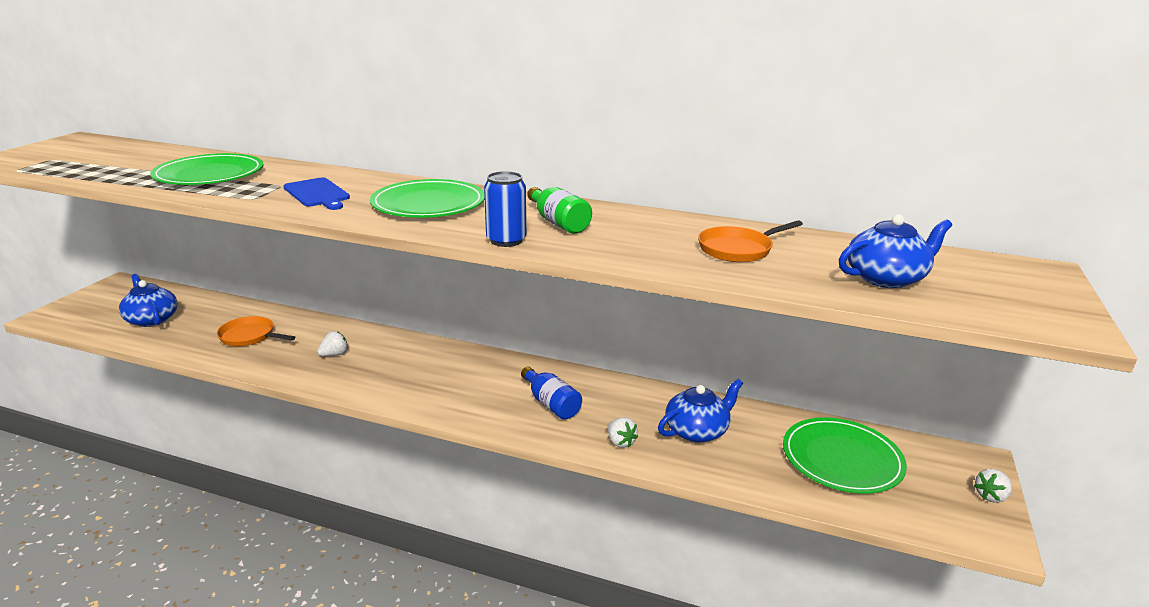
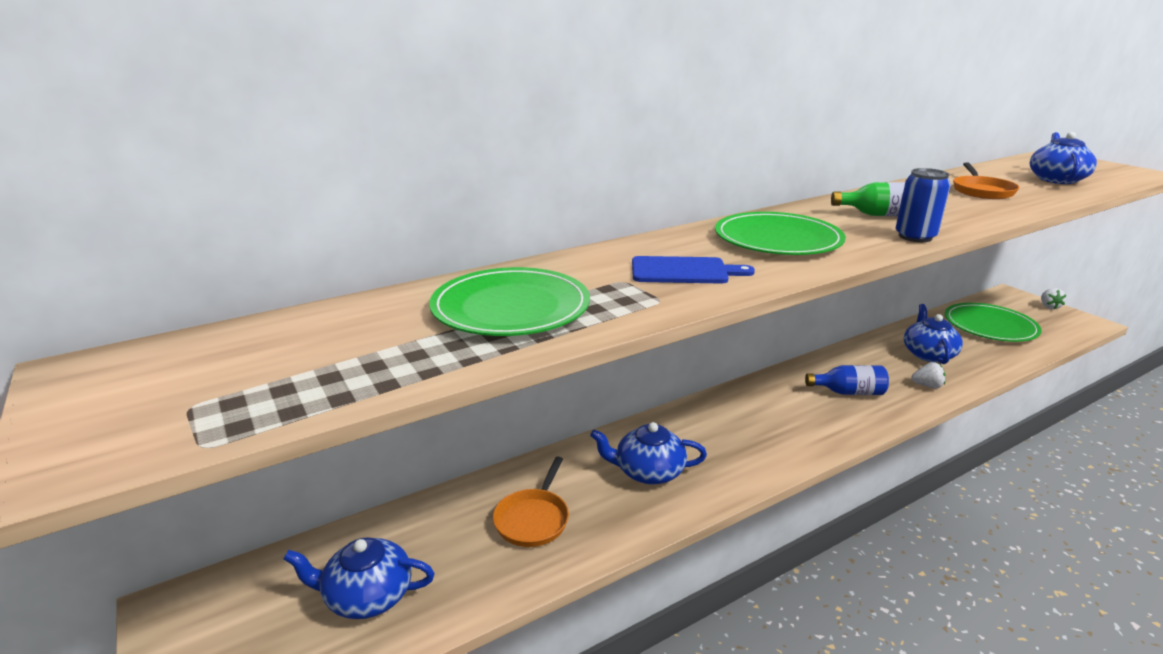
camera: 50 degrees left, 0 degrees up
(250, 336) = (533, 519): orange pan -> orange pan turned 45 degrees counterclockwise
(334, 354) = (648, 472): white strawberry -> blue teapot

